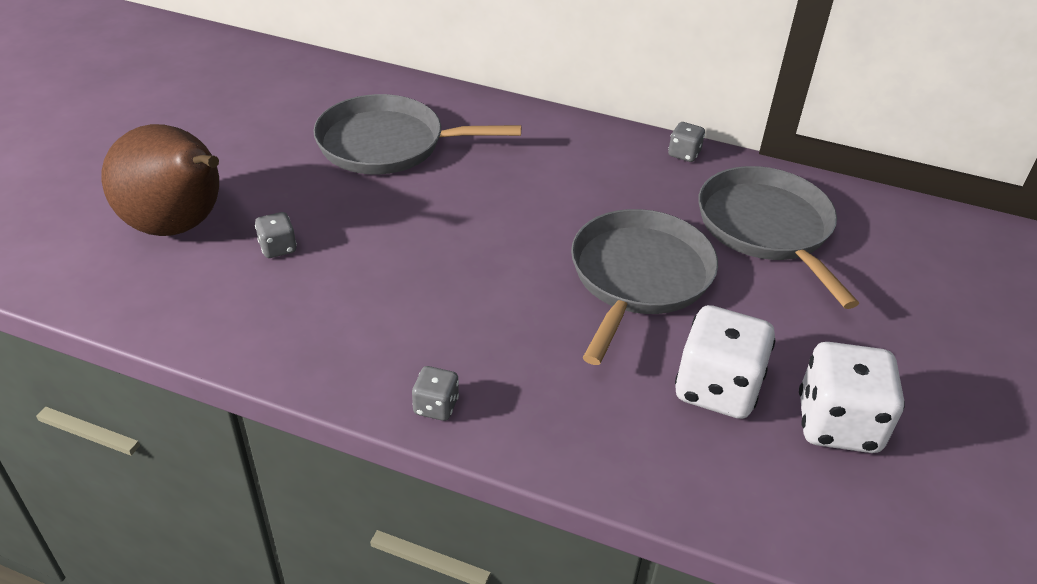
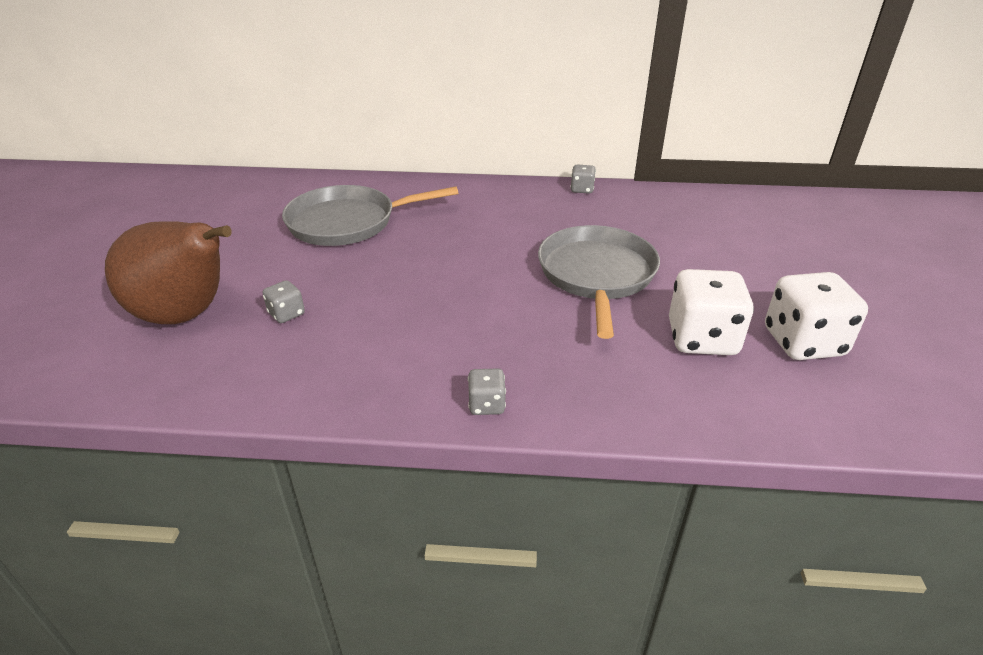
camera: 15 degrees left, 5 degrees down
(767, 228) = (669, 225): grey pan -> none

